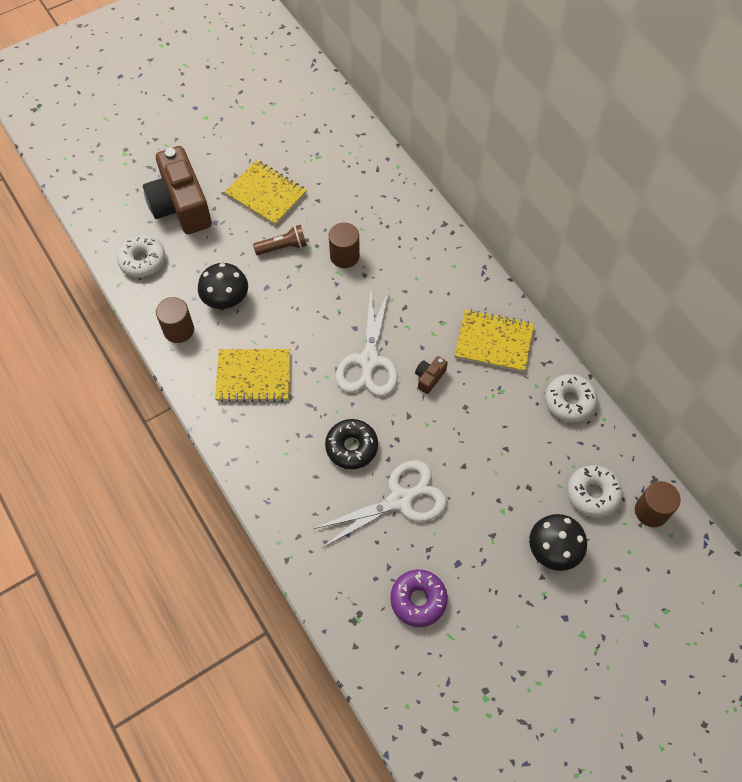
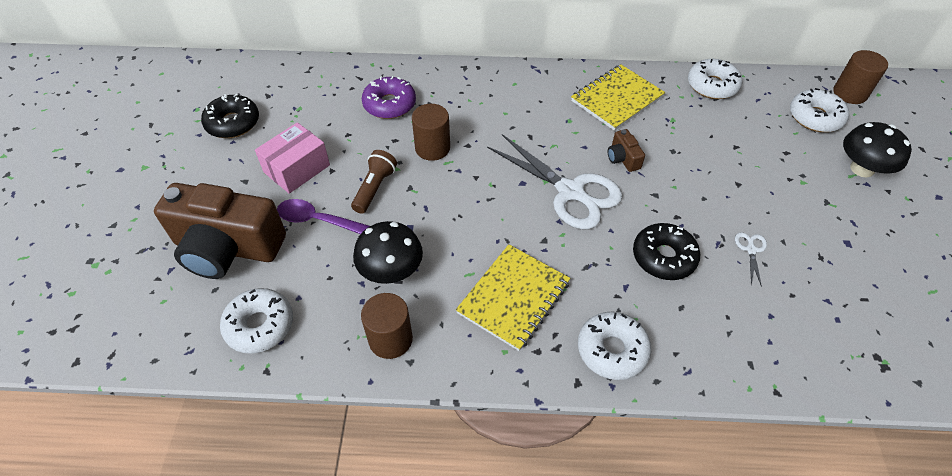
camera: 55 degrees left, 10 degrees down
(234, 235) = (317, 220): none -> purple spoon
(253, 451) = (612, 350): none -> white donut
(266, 194) = (297, 169): yellow notebook -> pink box
(276, 132) = (233, 123): none -> black donut
(400, 500) = (751, 250): white scissors -> white scissors, size x0.40
(418, 600) = (879, 295): purple donut -> purple donut (389, 104)

